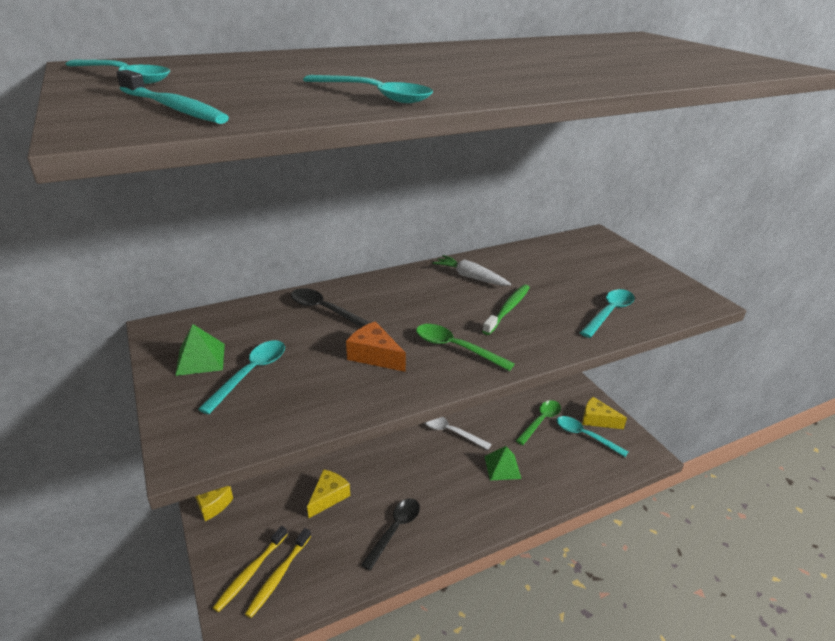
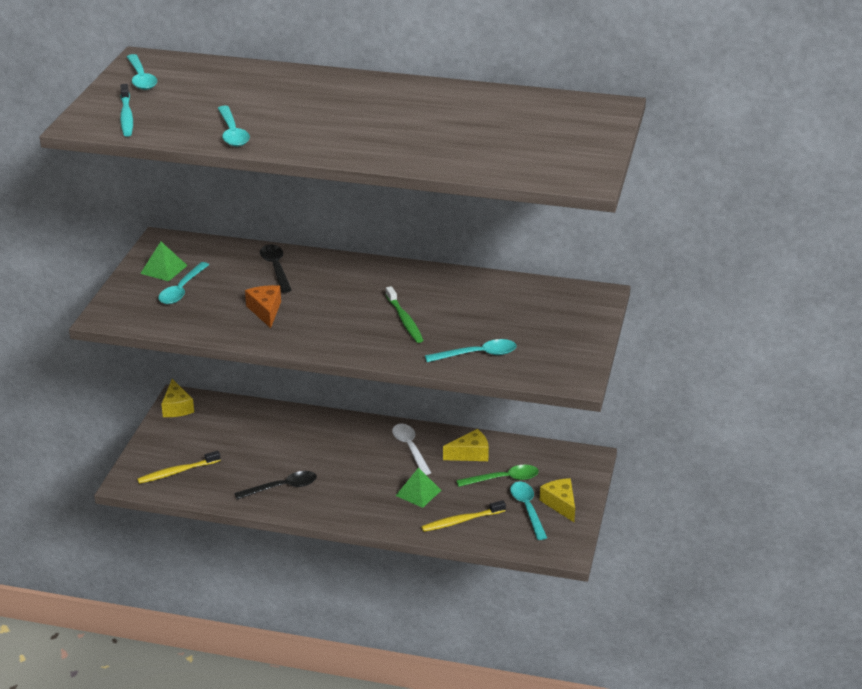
camera: 40 degrees right, 0 degrees up
(250, 572) = (162, 461): yellow toothbrush -> yellow toothbrush (461, 521)
(251, 373) = (181, 290): turquoise spoon -> turquoise spoon turned 135 degrees clockwise
(328, 497) = (259, 444): yellow cheese -> yellow cheese (470, 454)
(455, 348) = (324, 328): green spoon -> none
(470, 277) = (418, 286): white carrot -> none
(508, 309) = (404, 320): green toothbrush -> green toothbrush turned 90 degrees clockwise

